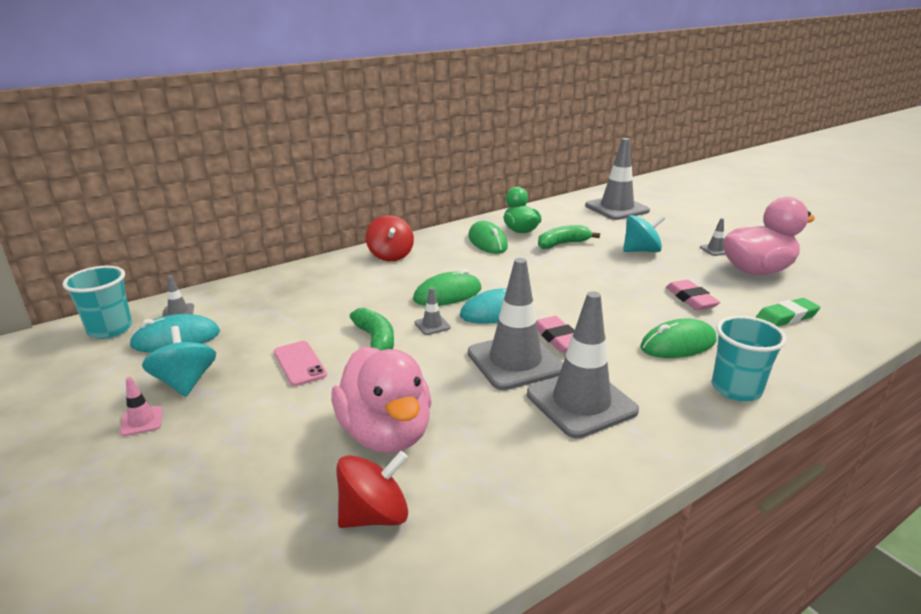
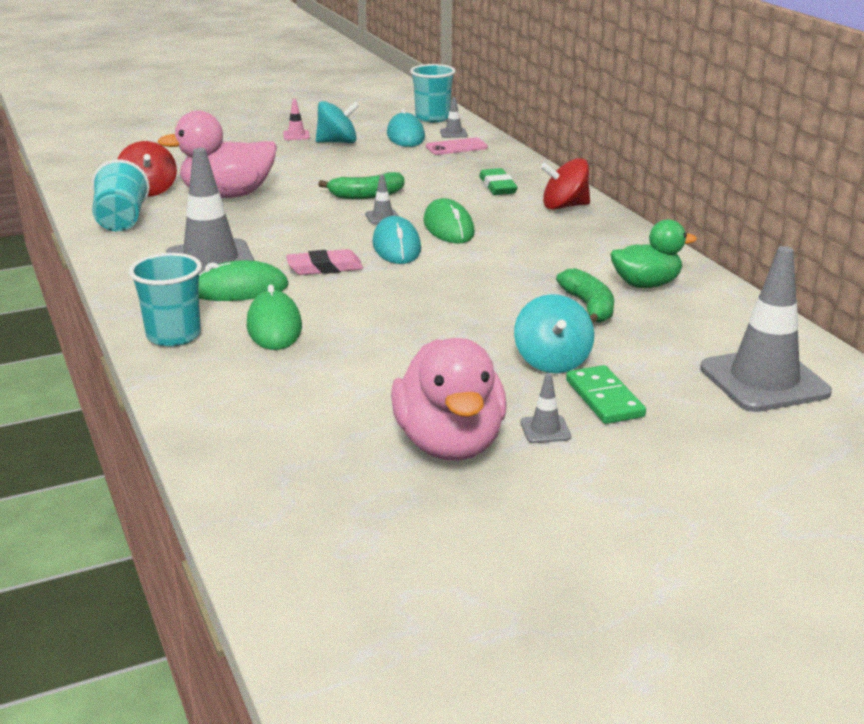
camera: 100 degrees right, 0 degrees up
(299, 363) = (343, 171): pink phone -> pink phone (456, 147)
(487, 242) = (603, 259): green mouse -> green mouse (239, 289)
(495, 509) = (121, 221): none -> turquoise cup
(515, 361) = (294, 244): grey traffic cone -> none
(669, 238) = (604, 398): none -> green domino
(691, 299) = (377, 361): pink eraser -> none
(786, 317) = (293, 417): green eraser -> green eraser (497, 186)

